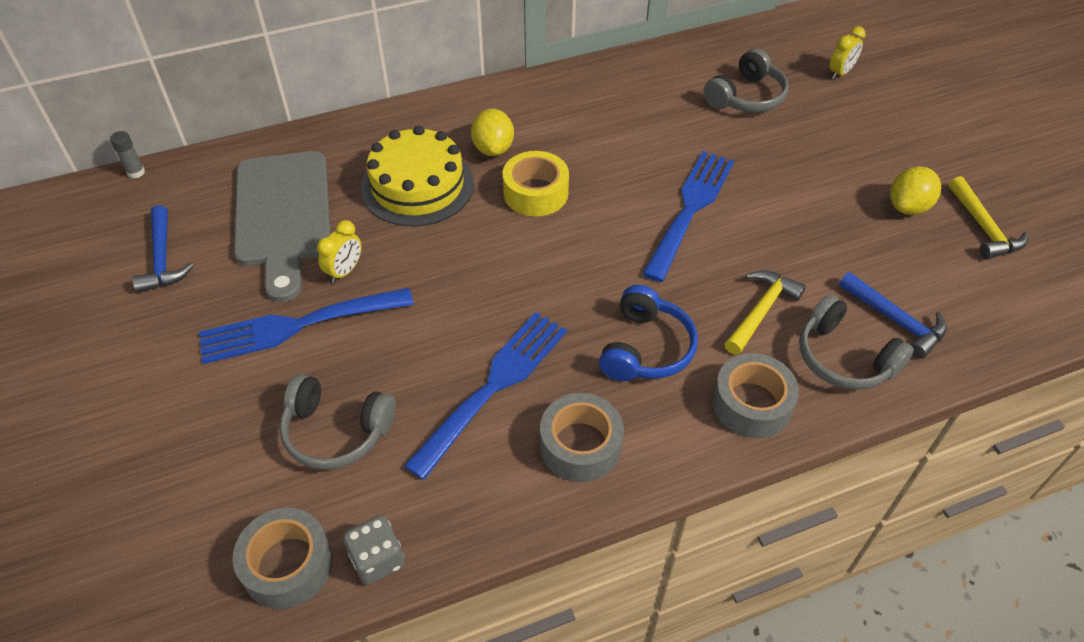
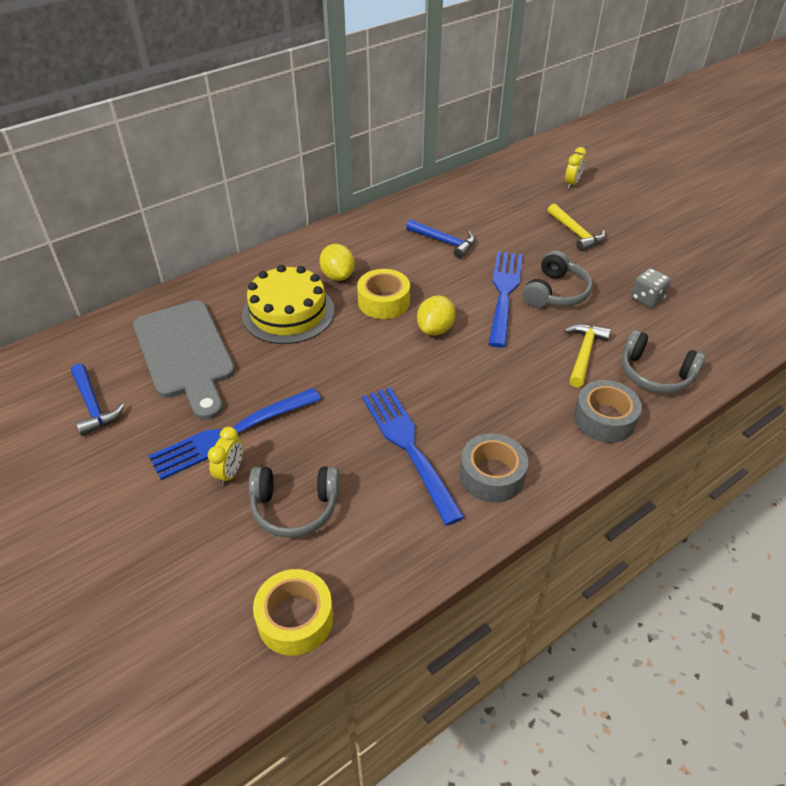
camera: 15 degrees left, 5 degrees down
(136, 172) = (43, 343): grey glue stick -> none
(288, 565) = (295, 618): grey tape -> yellow tape
(345, 271) = (254, 386): yellow clock -> yellow clock (230, 473)
(377, 559) = (367, 596): grey dice -> grey dice (647, 299)
(494, 386) = (408, 446): blue fork -> blue fork turned 45 degrees counterclockwise
(646, 348) = (512, 396): blue headphones -> none
(746, 97) = (512, 210): grey headphones -> grey headphones (556, 293)
(896, 320) = (679, 342): blue hammer -> blue hammer (444, 242)
(908, 207) = (655, 265): yellow lemon -> yellow lemon (435, 329)
(983, 228) = (711, 270): yellow hammer -> yellow hammer (576, 233)

